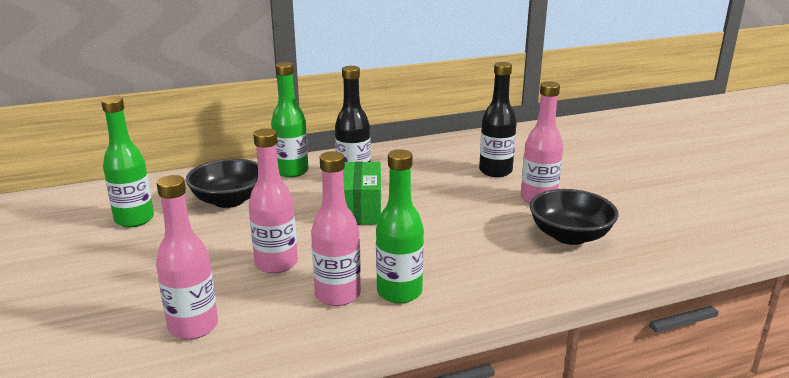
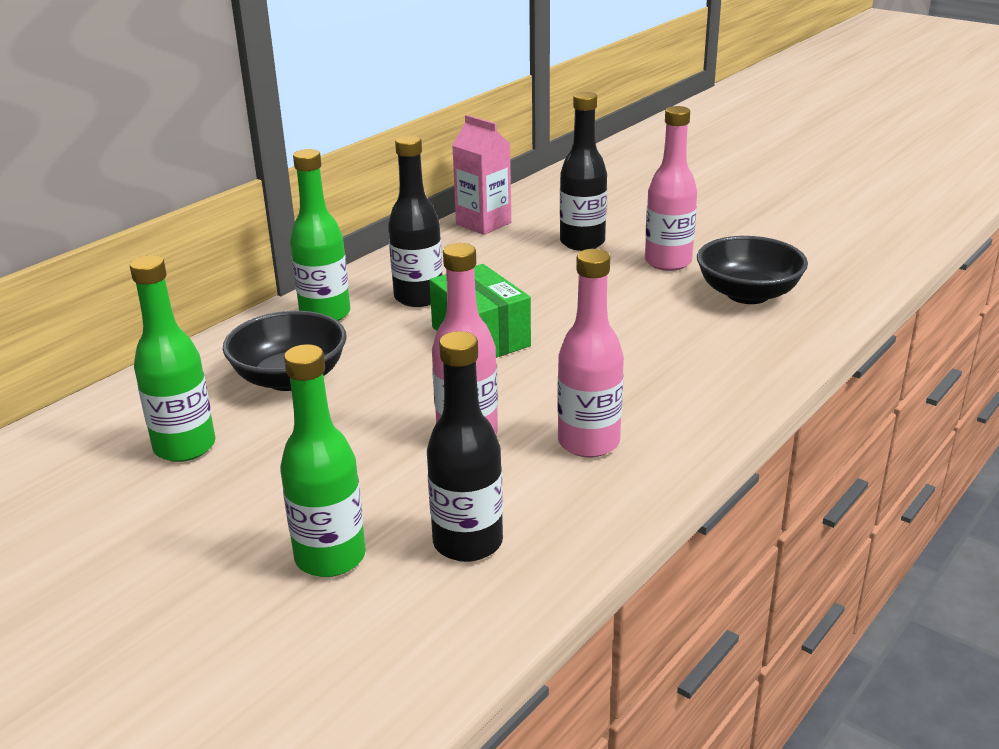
camera: 30 degrees left, 5 degrees up
(193, 327) = (468, 542): pink bottle -> black bottle
(399, 292) = (652, 415): green bottle -> green bottle (330, 557)
(447, 144) = (483, 223): none -> pink carton

